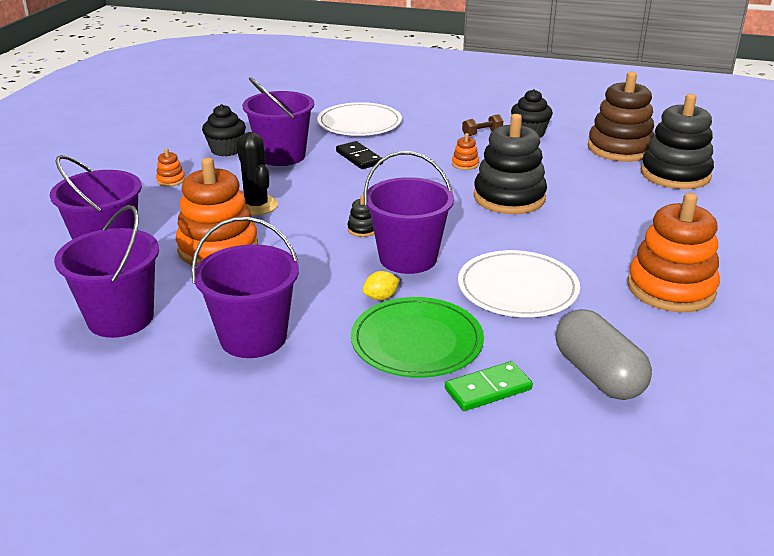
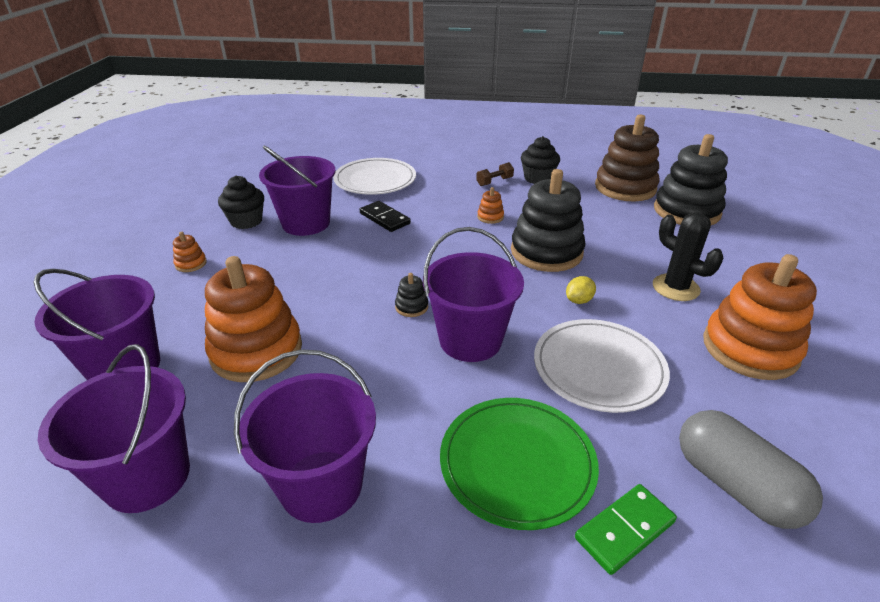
camera: 10 degrees left, 5 degrees up
(256, 206) = (290, 287): black cactus -> black cactus (675, 288)
(381, 297) = (457, 400): yellow lemon -> yellow lemon (579, 300)

